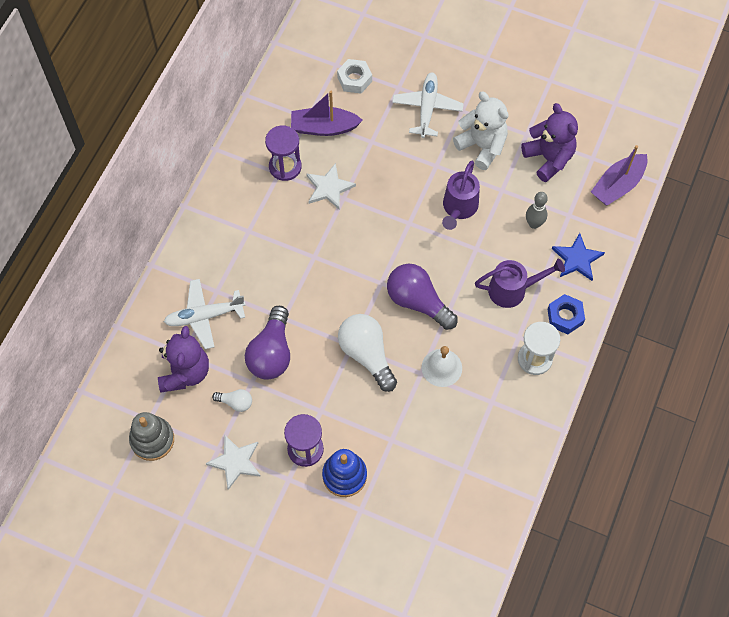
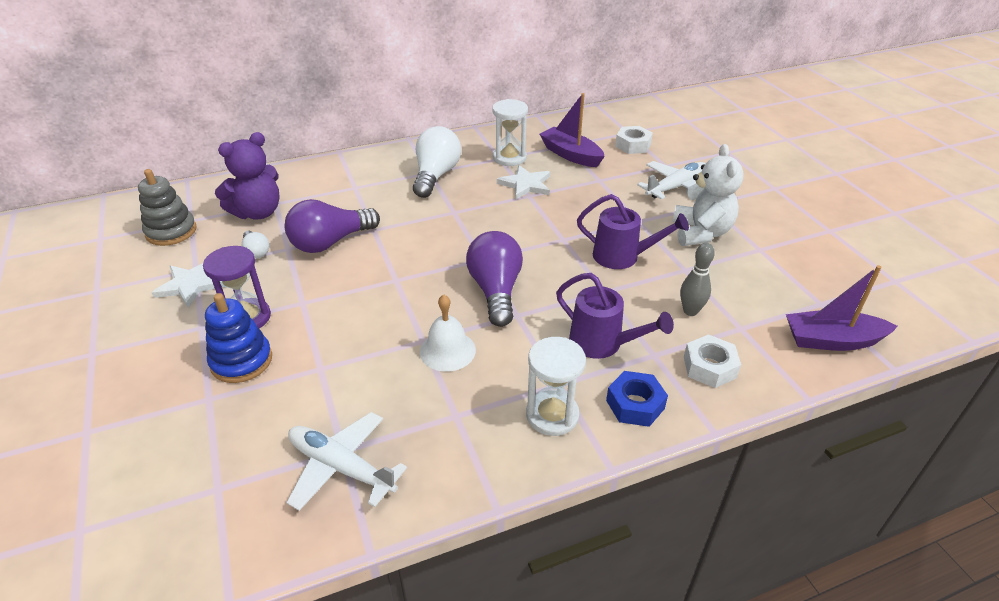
camera: 45 degrees right, 25 degrees down
(204, 316) = (324, 194): white plane -> white plane (341, 467)
(285, 167) = (509, 158): purple hourglass -> white hourglass
(366, 354) = (398, 294): white light bulb -> white light bulb (436, 175)
(458, 208) = (623, 257): purple watering can -> purple watering can turned 135 degrees counterclockwise
(548, 158) = (765, 277): purple teddy bear -> none
(577, 259) = (709, 367): blue star -> white nut

